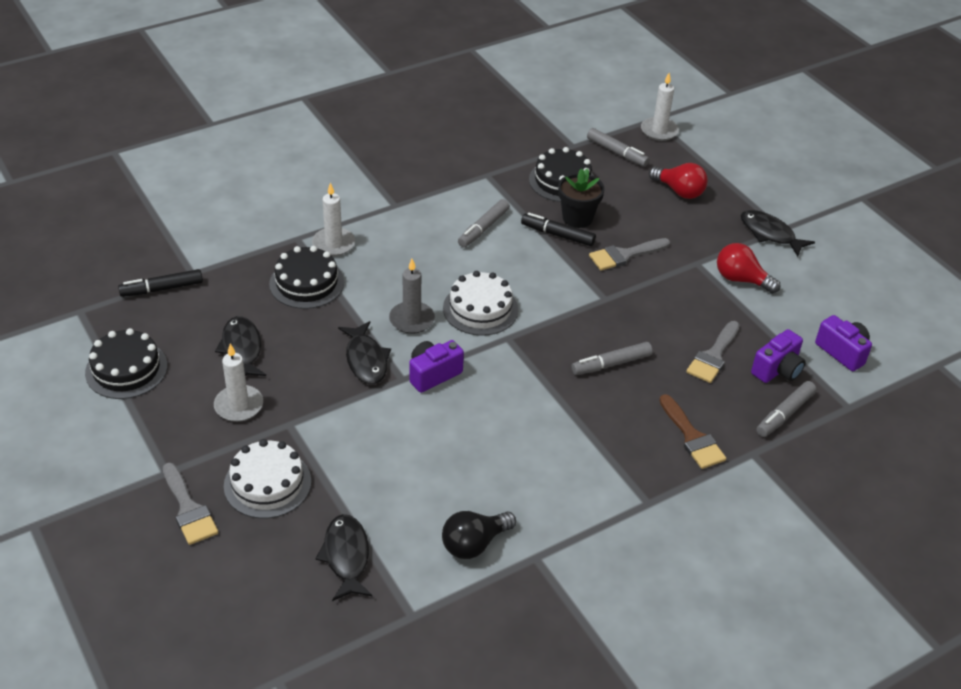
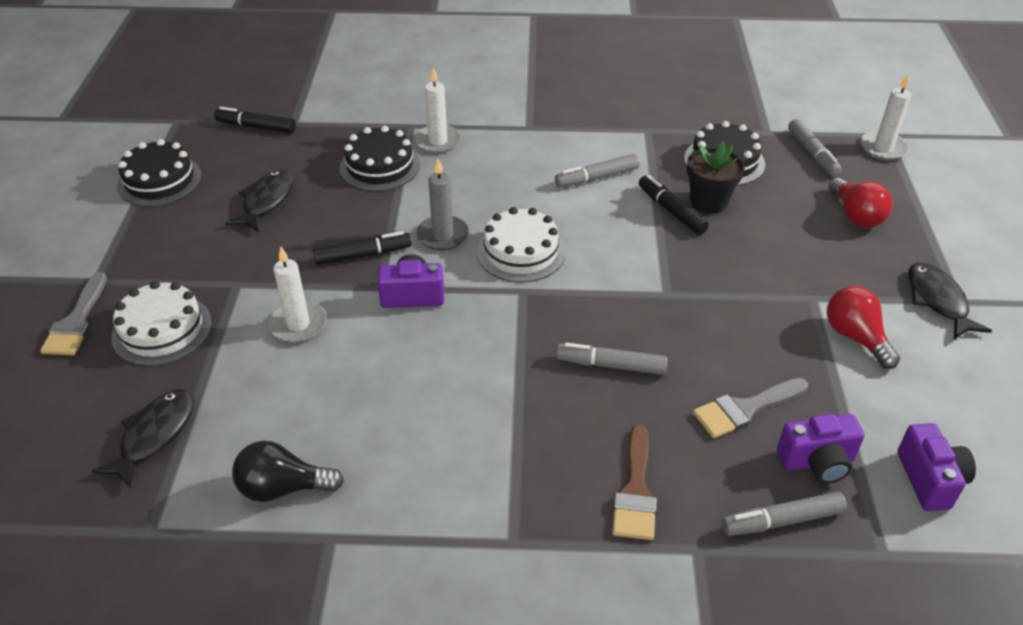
camera: 35 degrees right, 0 degrees up
(239, 405) = (212, 249): white candle -> white candle (298, 324)
(366, 360) = (363, 255): black fish -> black marker
(625, 255) = (730, 258): grey brush -> none

